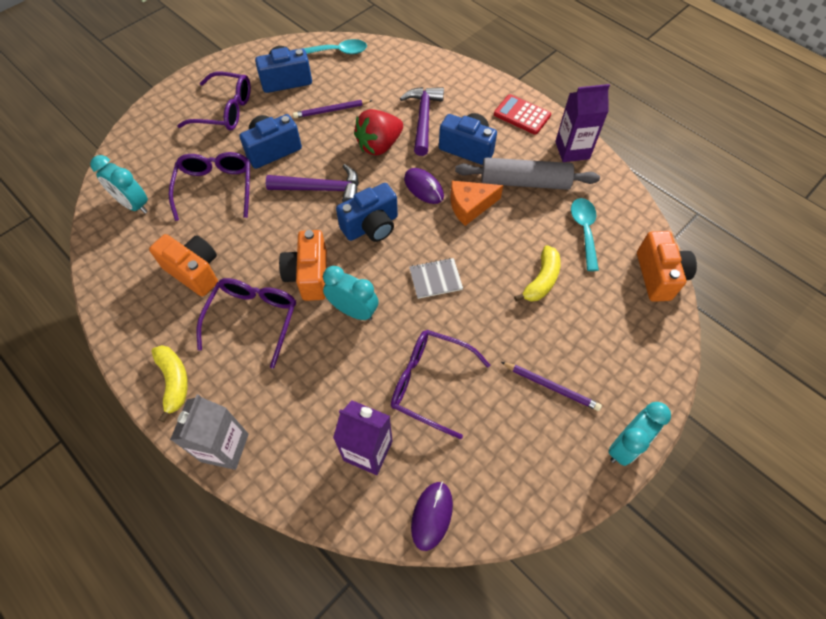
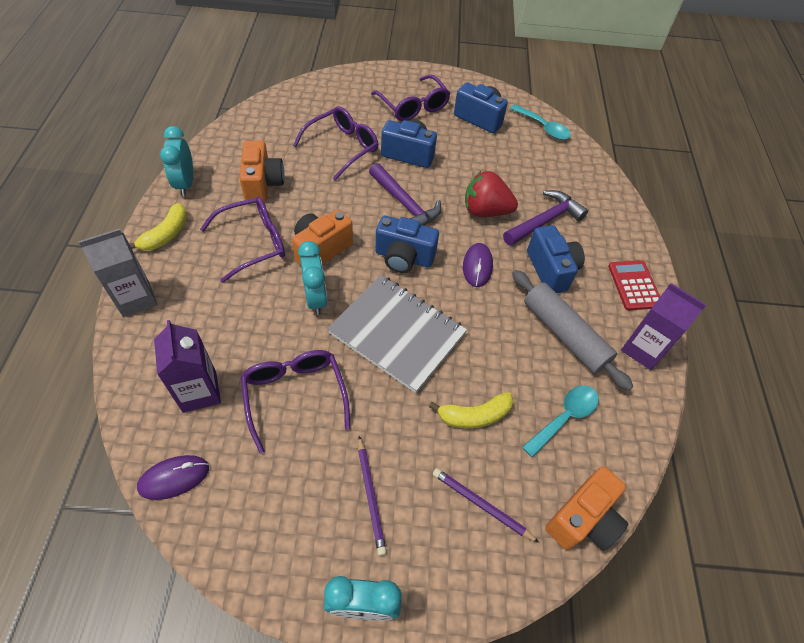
camera: 45 degrees right, 5 degrees down
(134, 205) = (285, 118): turquoise clock -> turquoise clock (185, 184)
(331, 110) = (484, 161): purple pencil -> purple pencil (482, 505)
(435, 279) = (397, 334): grey notebook -> grey notebook, size x2.21
(470, 206) = (494, 310): orange cheese -> none

